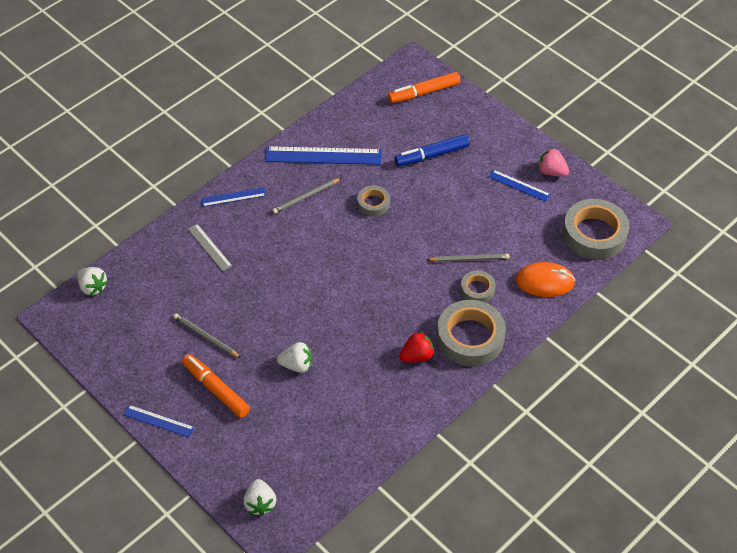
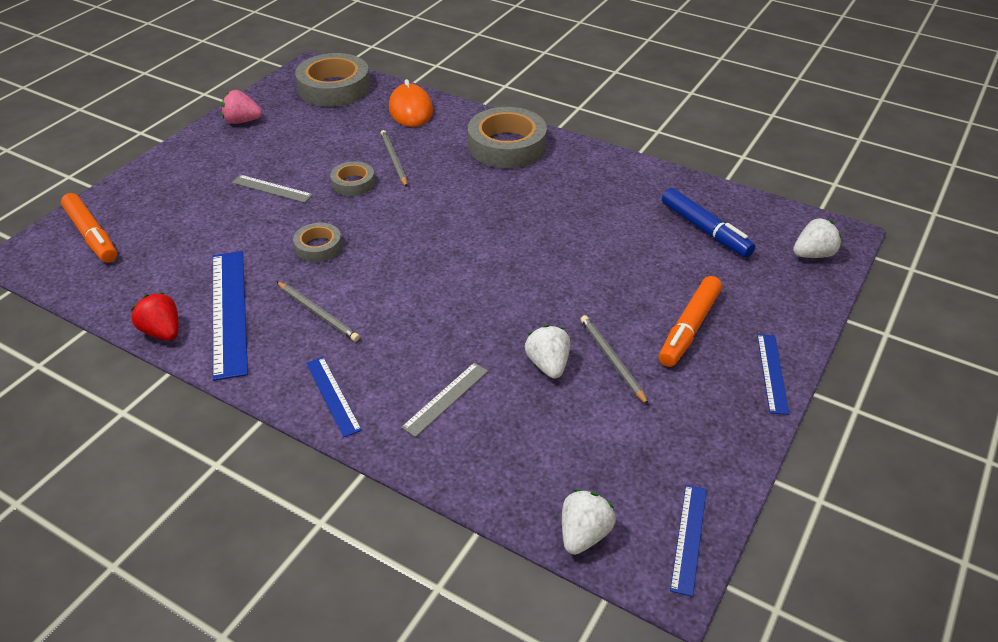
camera: 105 degrees left, 10 degrees down
(206, 337) = (612, 360): grey pencil -> grey pencil turned 135 degrees clockwise
(297, 365) = (611, 264): white strawberry -> white strawberry (548, 365)
(417, 356) = (549, 176): red strawberry -> red strawberry (162, 332)
(432, 155) = (221, 210): blue marker -> blue marker (705, 230)
(451, 183) = (272, 189): none -> grey ruler
(477, 289) = (437, 149): grey tape -> grey tape (353, 183)
(519, 185) = (268, 140): blue ruler -> blue ruler (689, 538)
(551, 172) = (242, 121): pink strawberry -> pink strawberry turned 75 degrees clockwise

